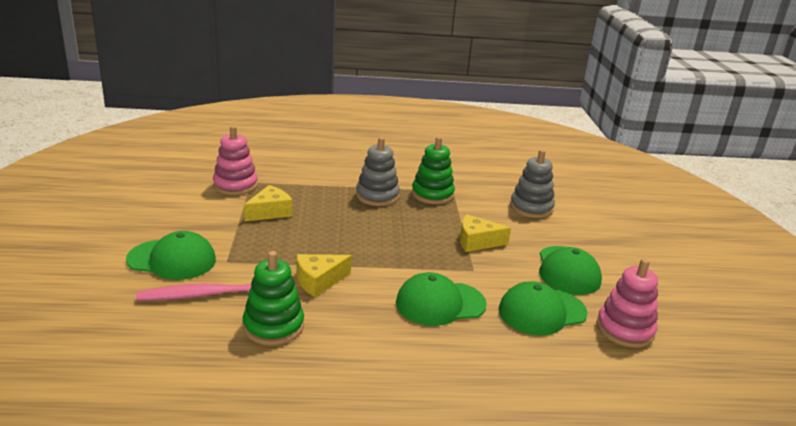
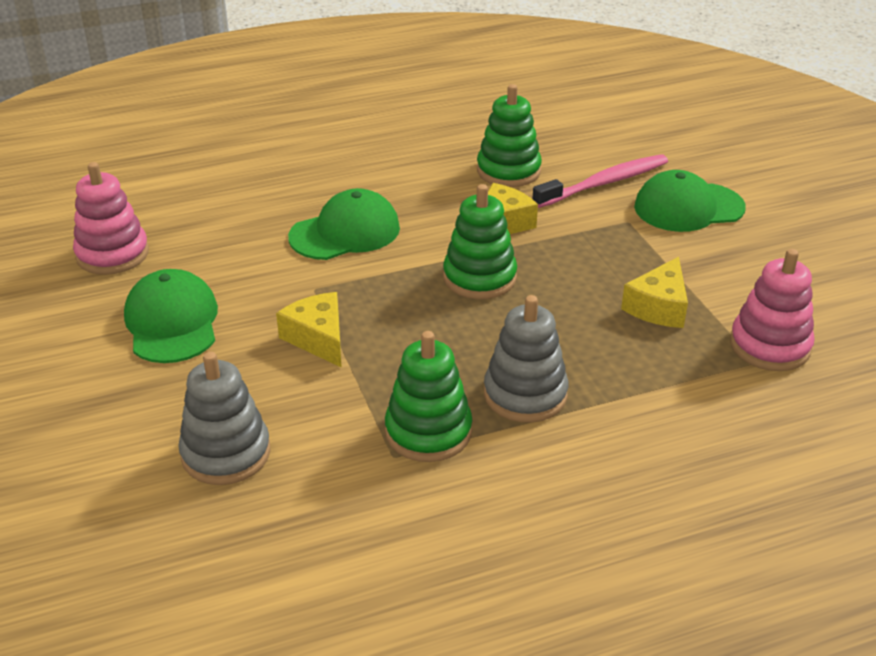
camera: 165 degrees right, 10 degrees up
(361, 250) = (479, 278): none -> green stacking toy
(477, 242) = (318, 338): yellow cheese -> yellow cheese turned 105 degrees counterclockwise
(542, 311) = (217, 252): green cap -> none

